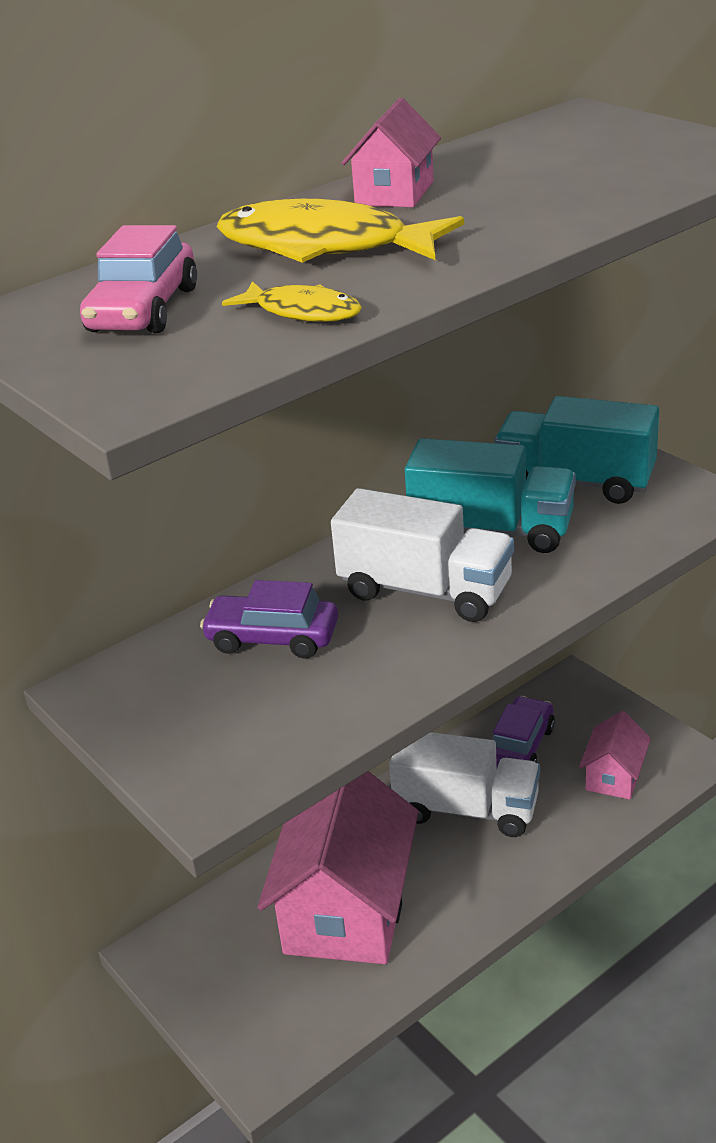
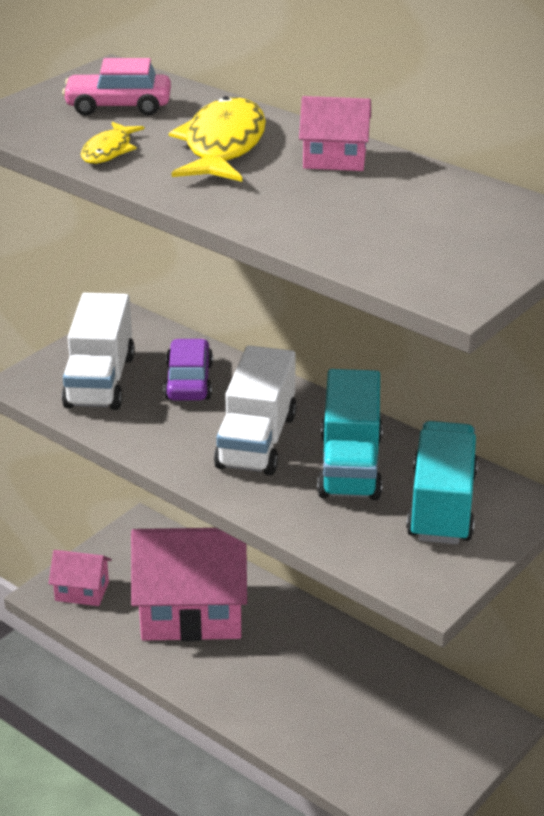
camera: 75 degrees right, 0 degrees up
(466, 809) = (311, 666): white truck -> white truck (100, 381)
(520, 747) = (397, 694): purple car -> none
(614, 776) = (374, 760): pink house -> pink house (82, 591)

